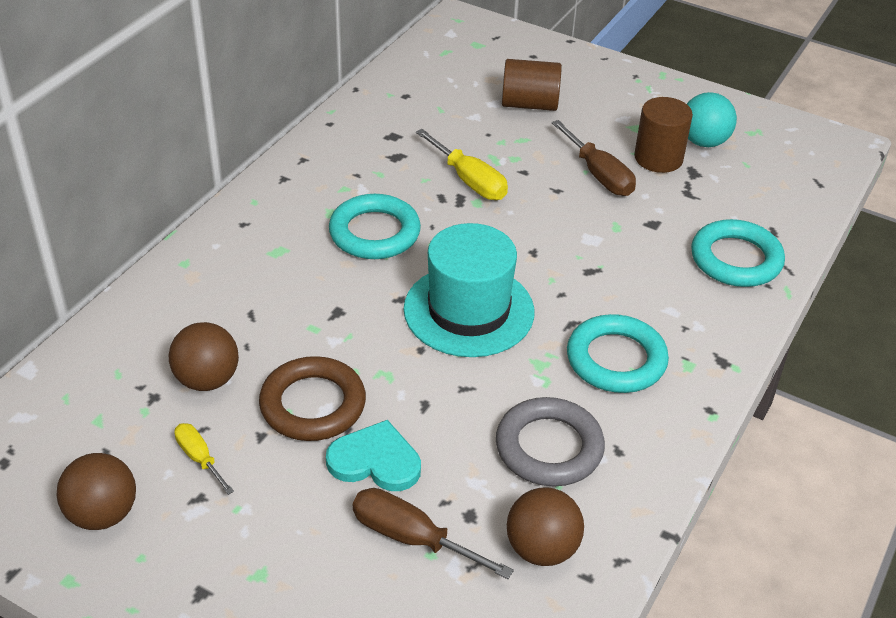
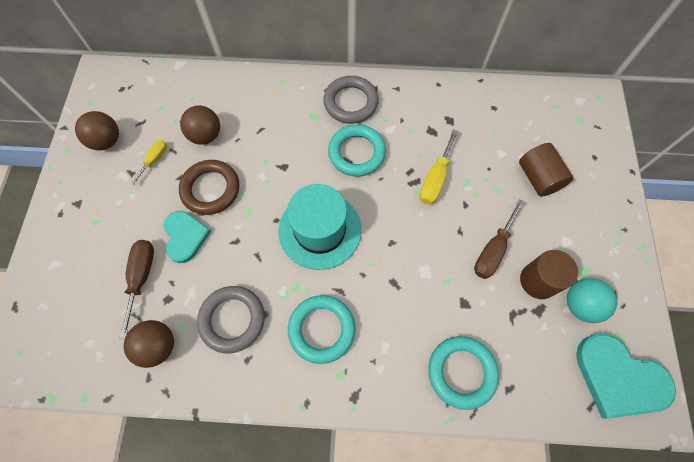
camera: 65 degrees right, 25 degrees up
(287, 208) = (351, 102): none -> grey ring
(797, 152) = (618, 378): none -> turquoise heart

